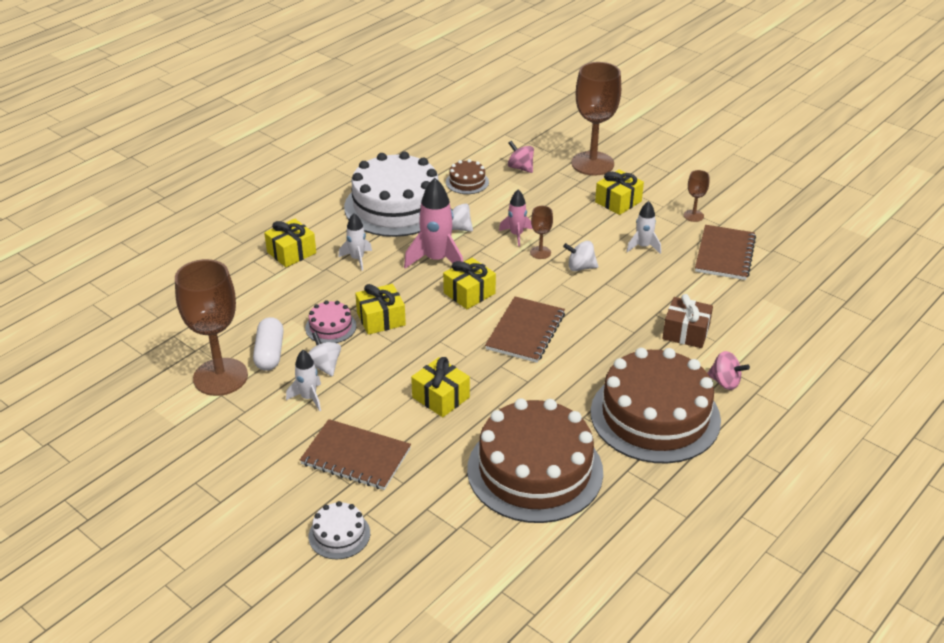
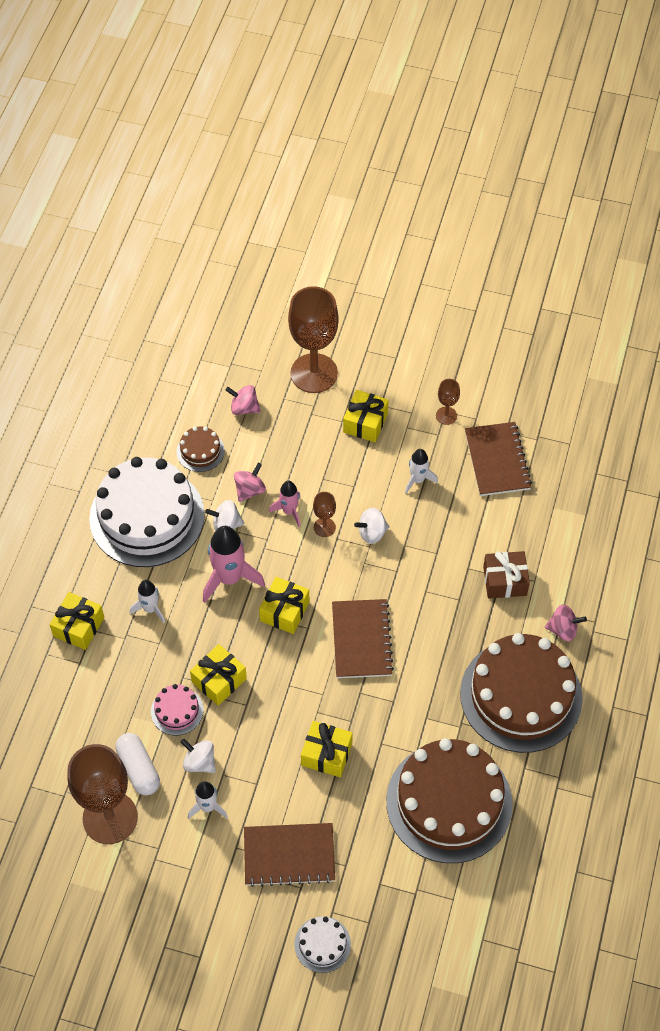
camera: 25 degrees left, 20 degrees up
(492, 214) = (250, 490): none -> pink spinning top

